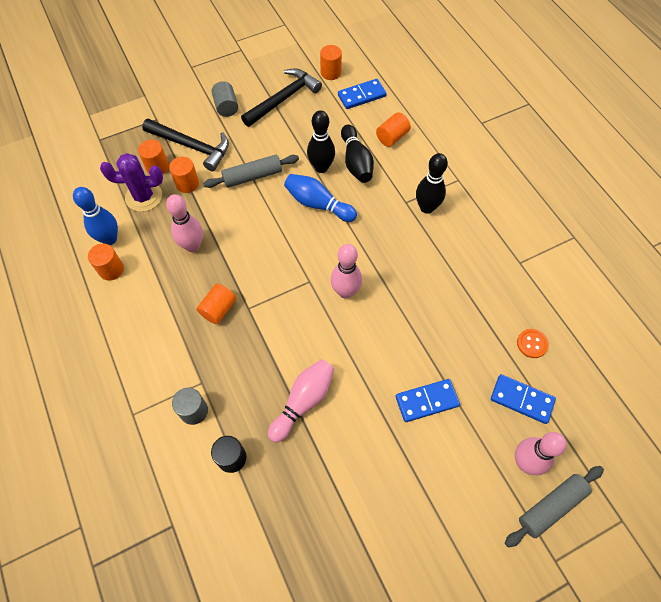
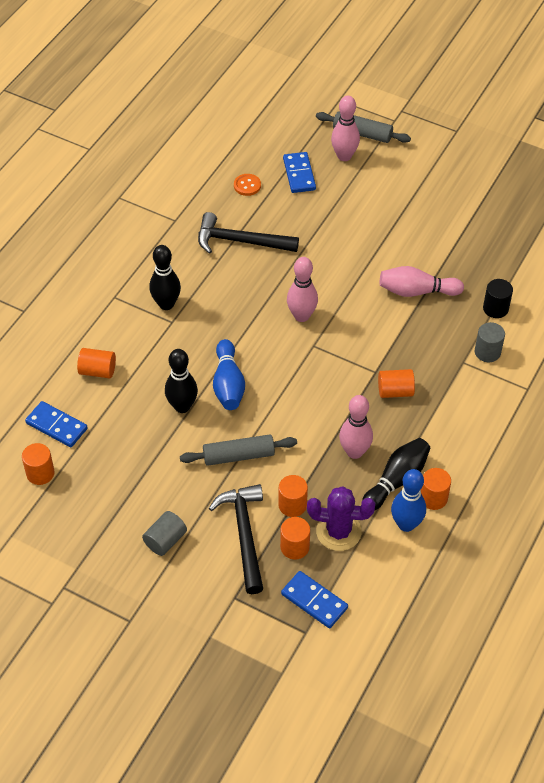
camera: 125 degrees left, 10 degrees down
(144, 197) = (338, 531): purple cactus -> purple cactus turned 45 degrees counterclockwise
(252, 176) = (238, 455): grey rolling pin -> grey rolling pin turned 45 degrees counterclockwise
(284, 99) = (113, 493): black hammer -> black hammer (240, 241)
(356, 162) = (153, 383): black bowling pin -> black bowling pin (396, 480)
(426, 401) = (349, 223): blue domino -> blue domino (314, 601)

